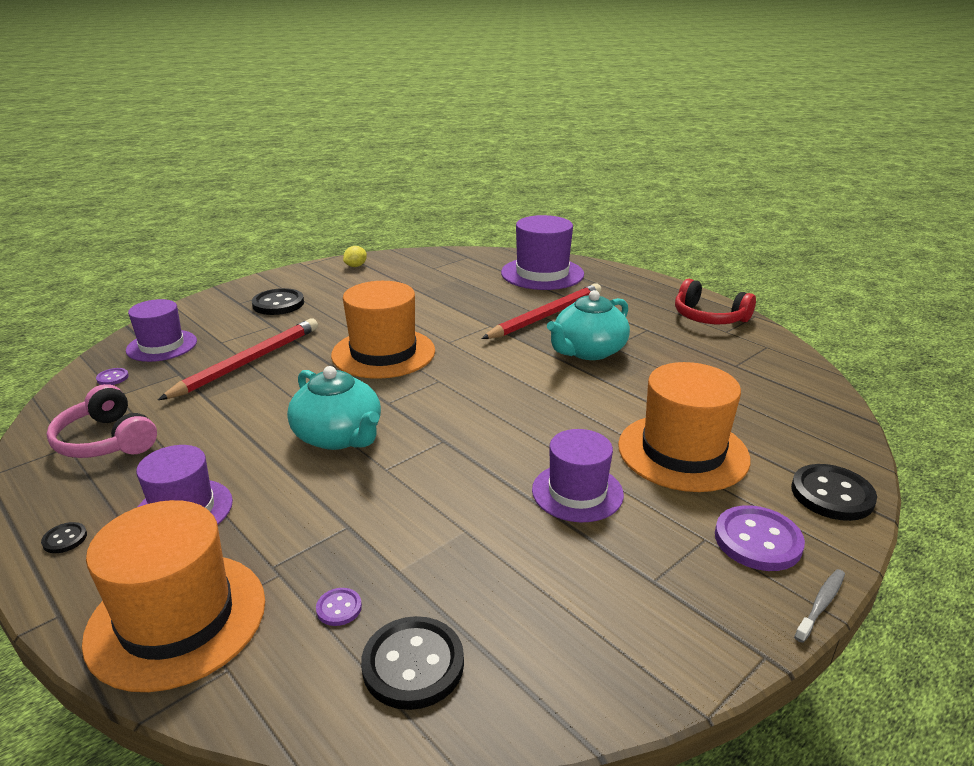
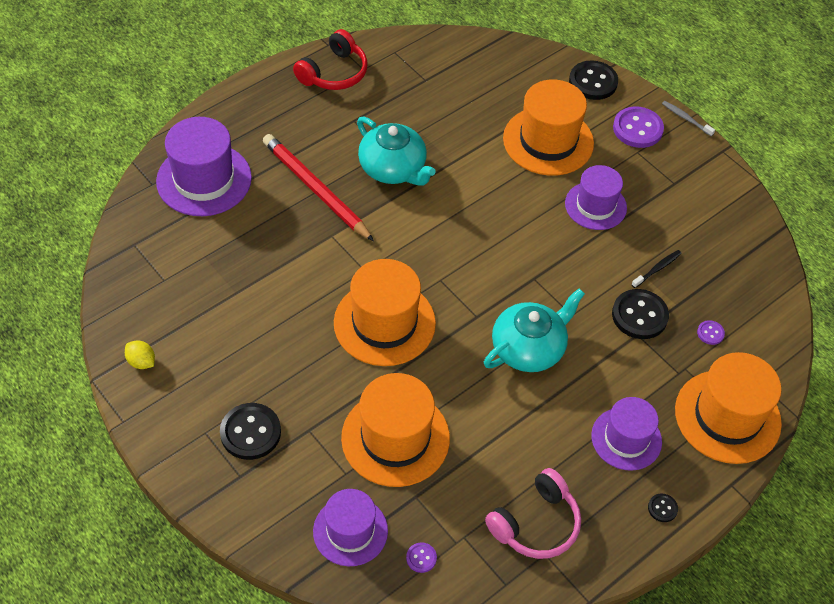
camera: 90 degrees left, 25 degrees up
(248, 362) = (395, 438): red pencil -> orange hat
(413, 664) = (746, 296): black button -> black button (639, 315)
(466, 551) = (657, 269): none -> black toothbrush

